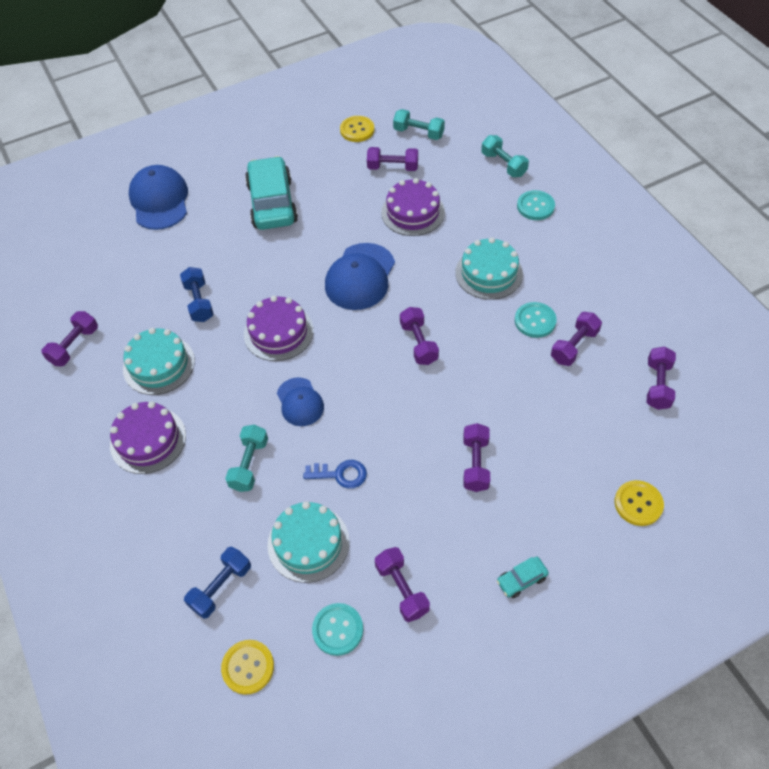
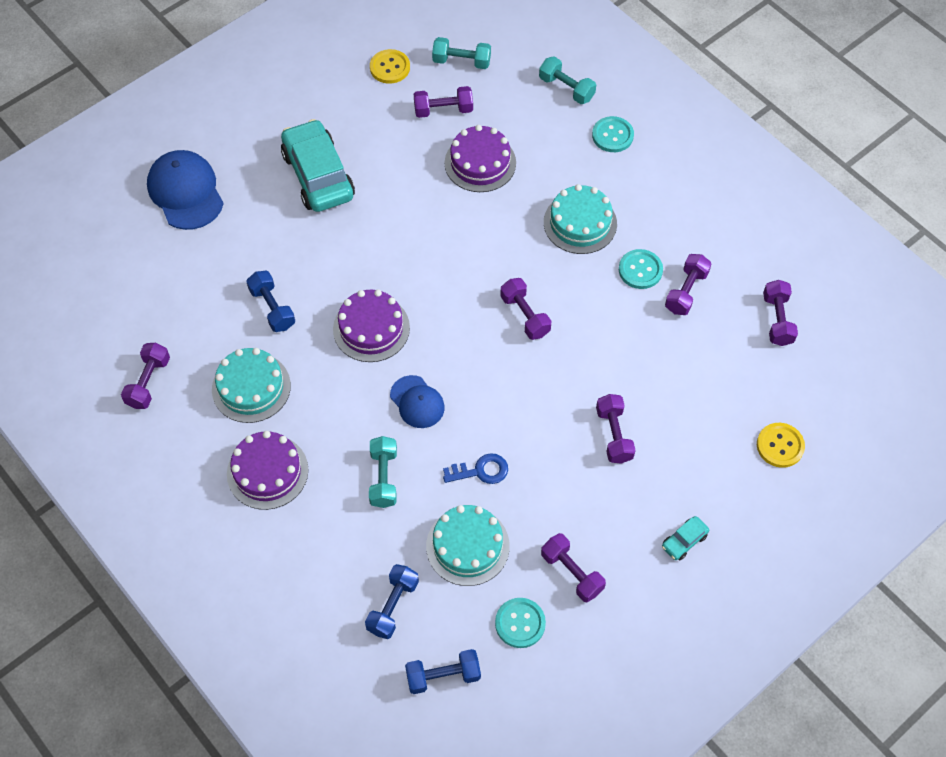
camera: 15 degrees left, 5 degrees up
(248, 667) = (443, 676): yellow button -> blue dumbbell
(360, 277) = (442, 249): blue cap -> none

